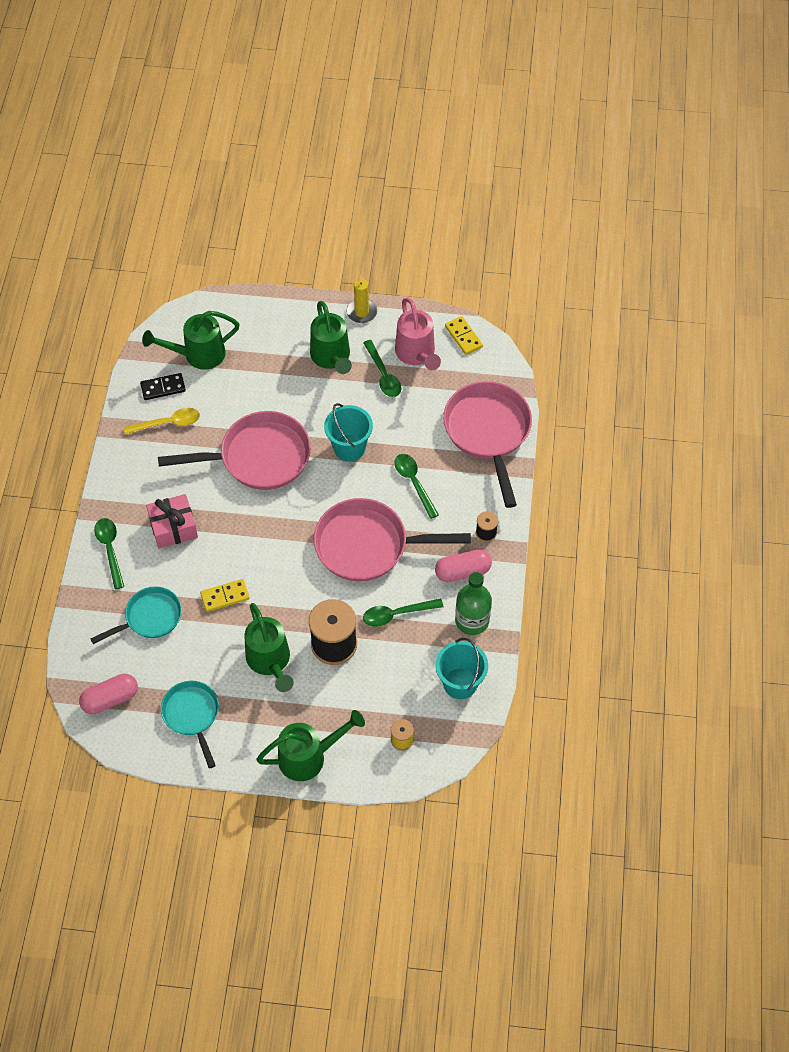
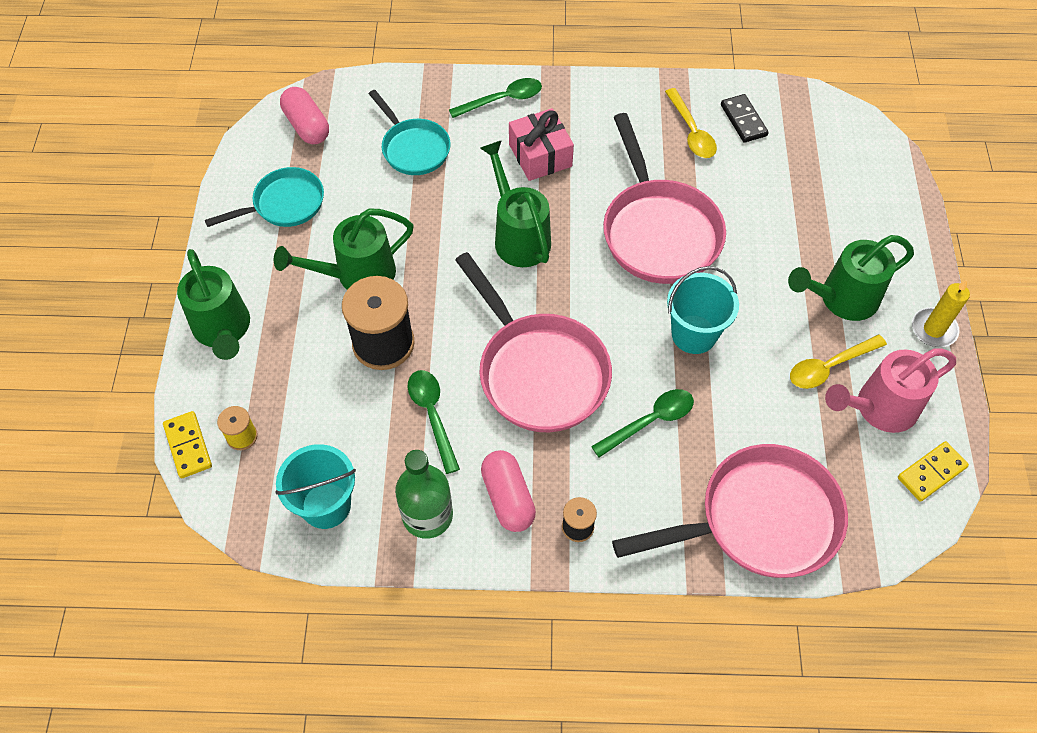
camera: 85 degrees right, 0 degrees up
(198, 355) = (804, 149): green watering can -> green watering can (518, 236)
(225, 596) = (447, 218): yellow domino -> yellow domino (188, 446)
(368, 545) = (538, 371): pink pan -> pink pan turned 150 degrees clockwise
(383, 375) = (829, 367): green spoon -> yellow spoon

